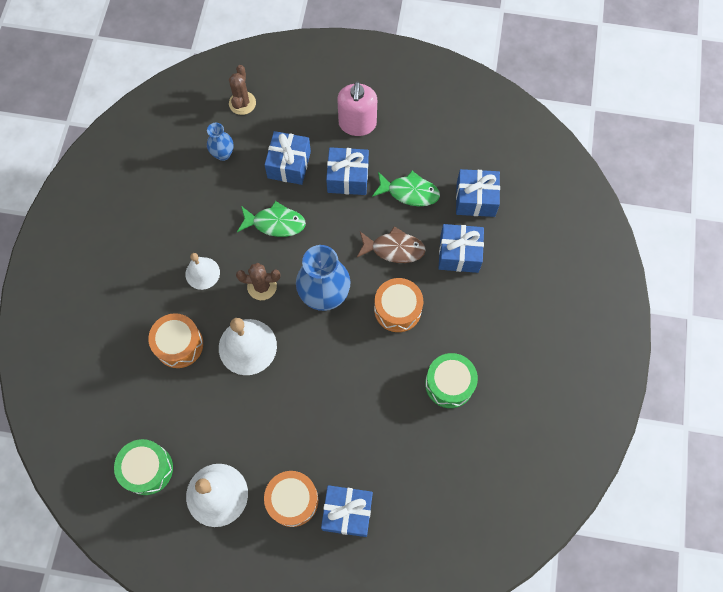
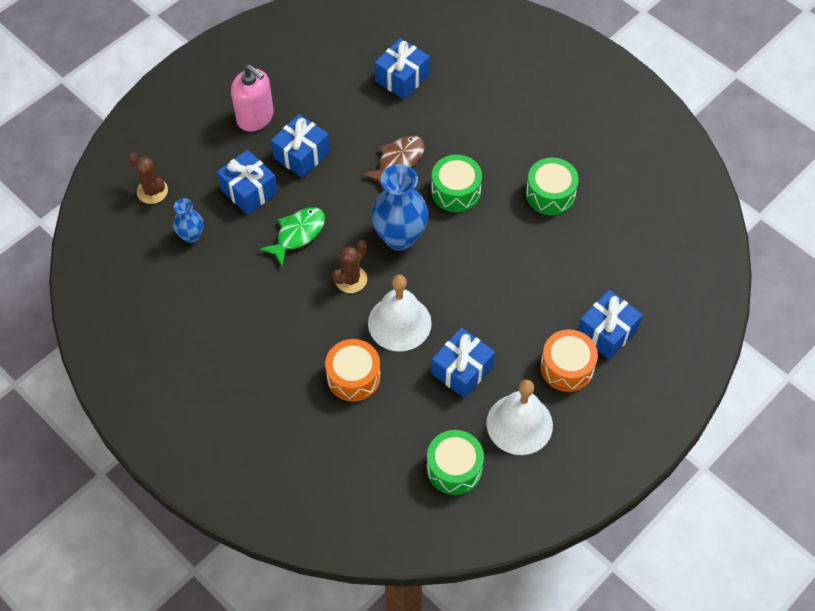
camera: 55 degrees left, 10 degrees down
(202, 273) = (298, 319): white bell -> none
(397, 309) = (456, 191): orange drum -> green drum
(409, 192) = (355, 119): green fish -> none
(459, 254) = (441, 119): blue gift -> blue gift (462, 370)

